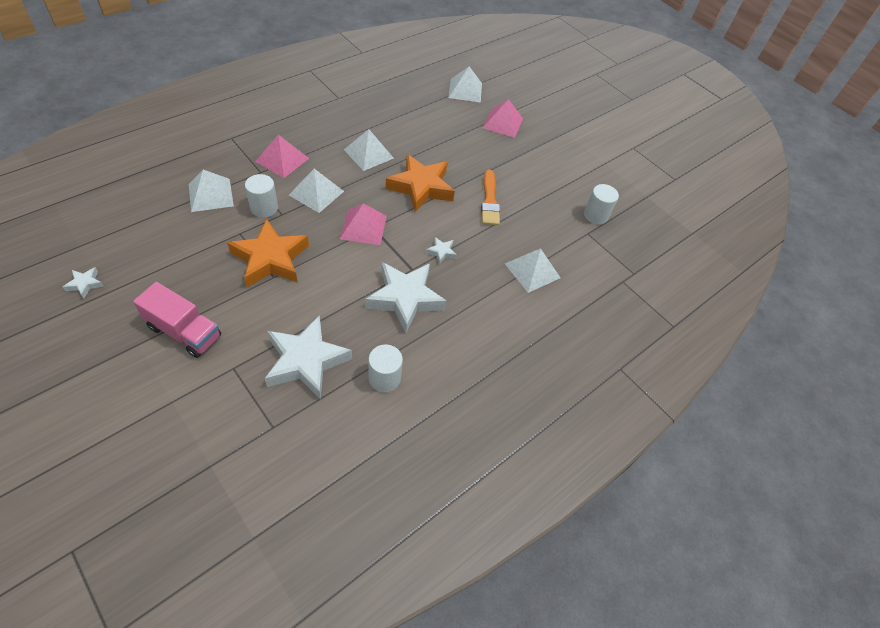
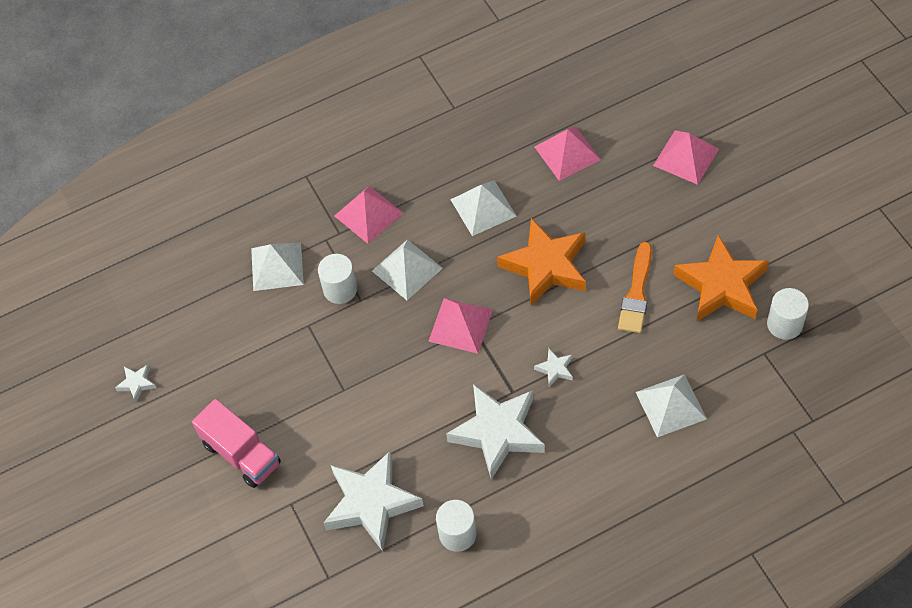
camera: 25 degrees right, 5 degrees up
(270, 259) = (342, 364): orange star -> orange star (721, 285)
(422, 121) = (567, 153): none -> pink pyramid
(465, 90) = (641, 94): white pyramid -> none

